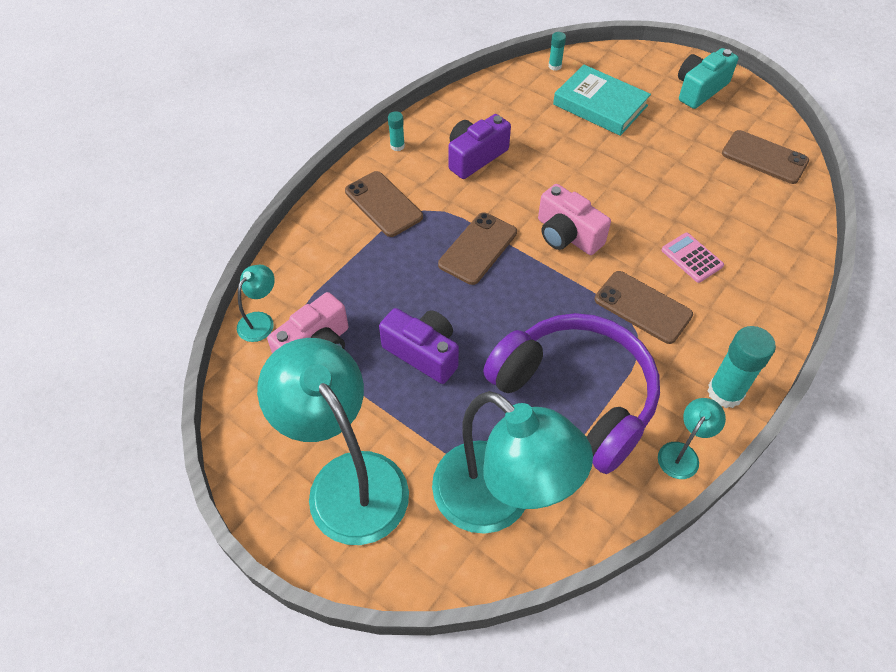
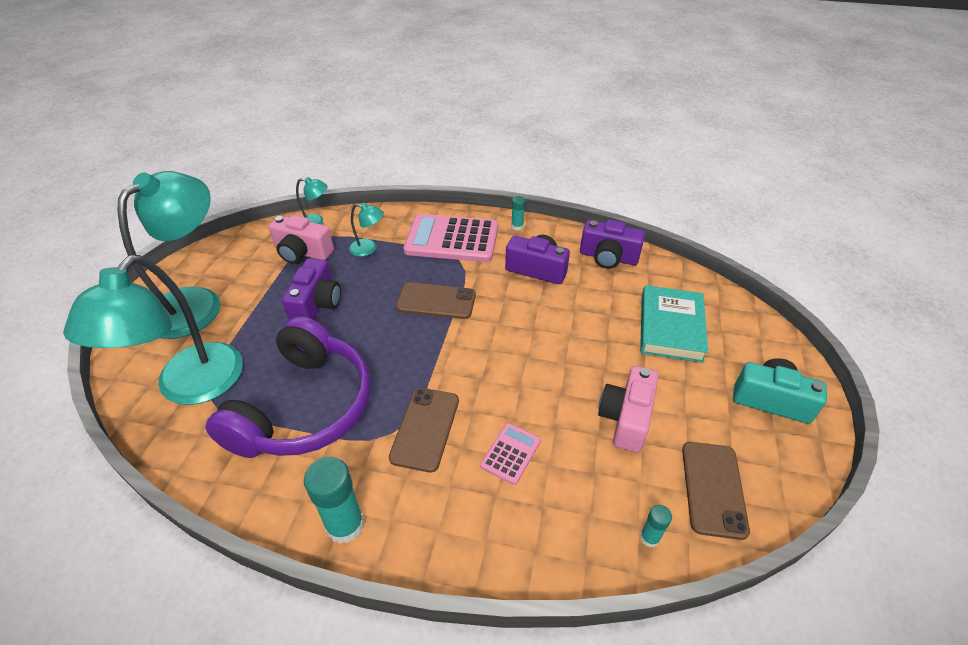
camera: 65 degrees right, 10 degrees down
(383, 204) = (452, 239): brown phone -> pink calculator
(488, 102) = (608, 257): none -> purple camera
(555, 66) = (694, 282): turquoise glue stick -> turquoise glue stick (649, 537)
(567, 235) = (484, 351): pink camera -> pink camera (626, 418)
(682, 453) = (262, 504): turquoise lamp -> turquoise lamp (368, 249)

